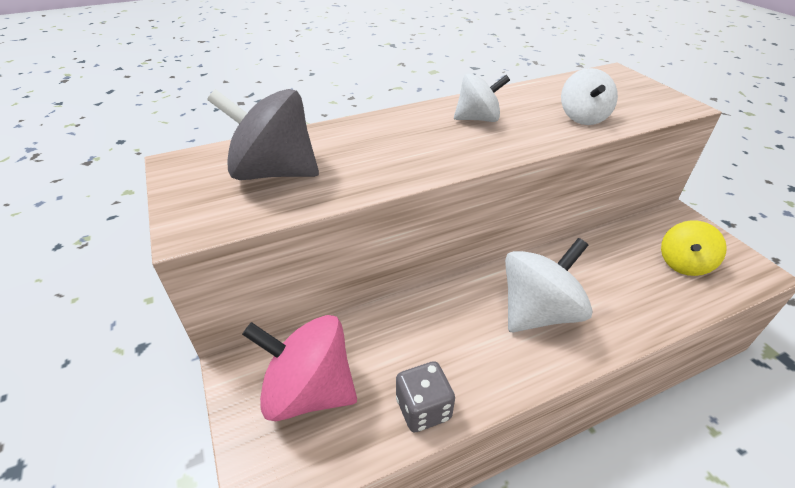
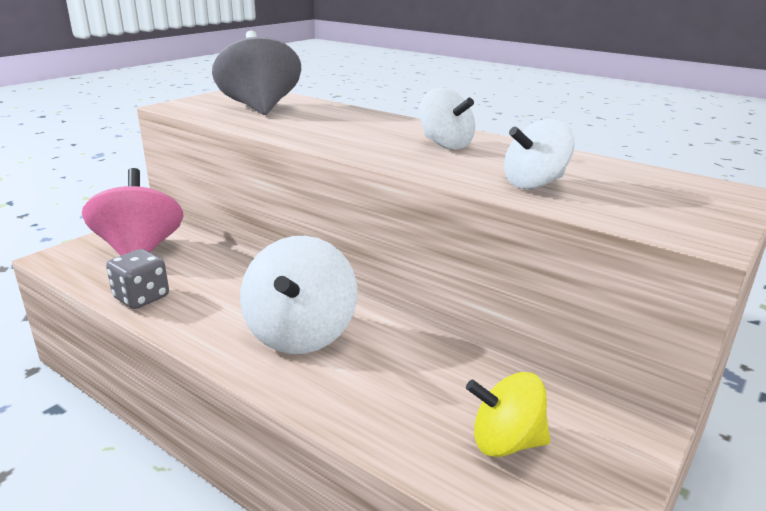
camera: 60 degrees right, 15 degrees down
(538, 312) = (300, 334): white spinning top -> white spinning top turned 75 degrees clockwise

